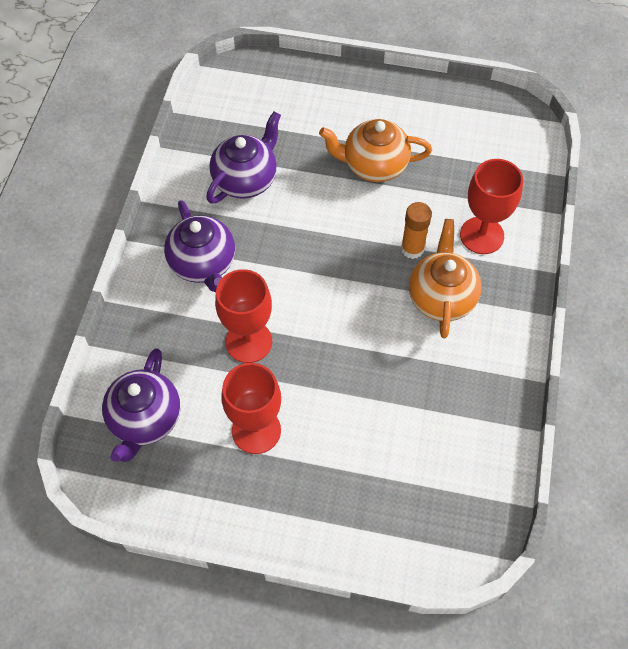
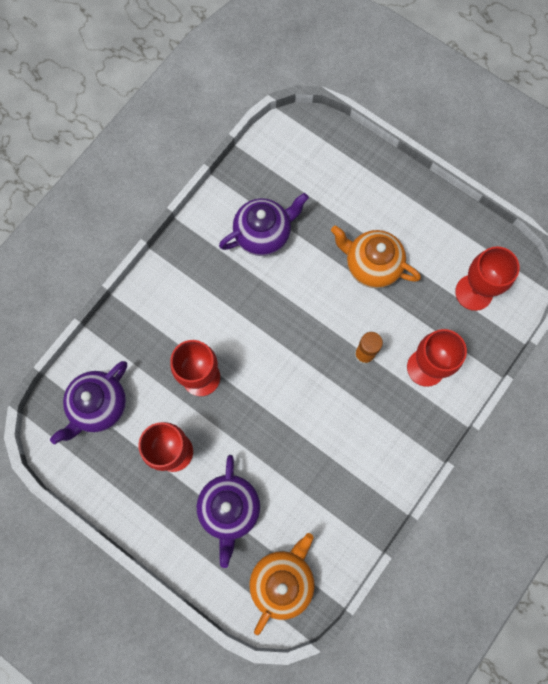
camera: 25 degrees right, 15 degrees up
(203, 264) = (197, 295): purple teapot -> purple teapot (229, 509)
(441, 297) = (365, 407): orange teapot -> orange teapot (282, 580)
(489, 150) = (474, 292): none -> red goblet

